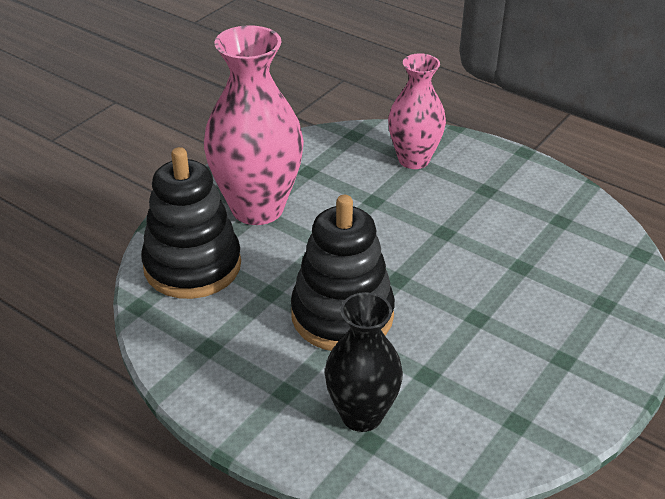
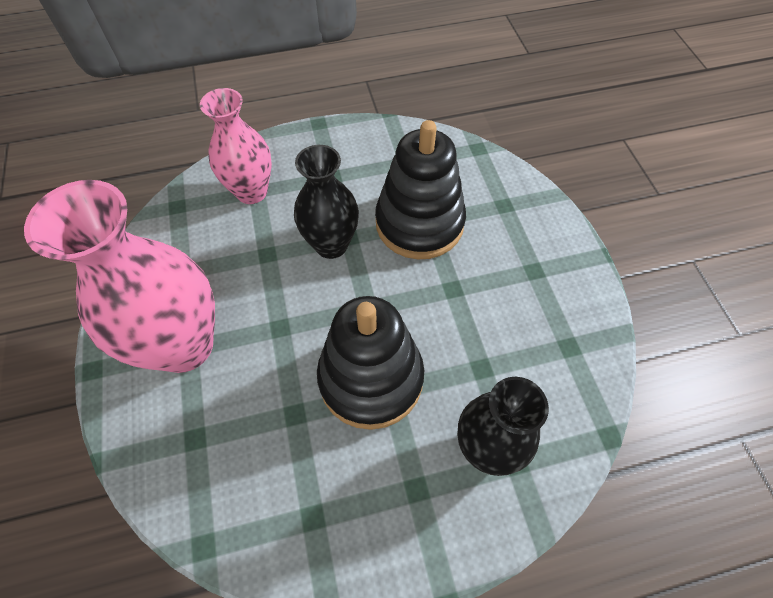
camera: 50 degrees left, 20 degrees up
(192, 266) = (199, 456): black stacking toy -> black stacking toy (419, 223)
(425, 227) = (331, 245): none -> black vase

